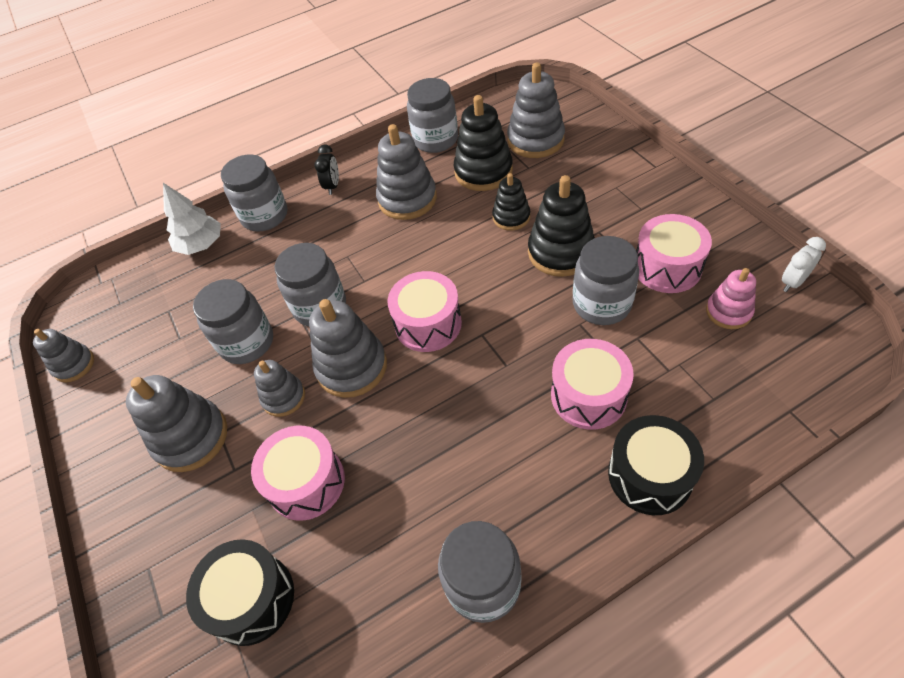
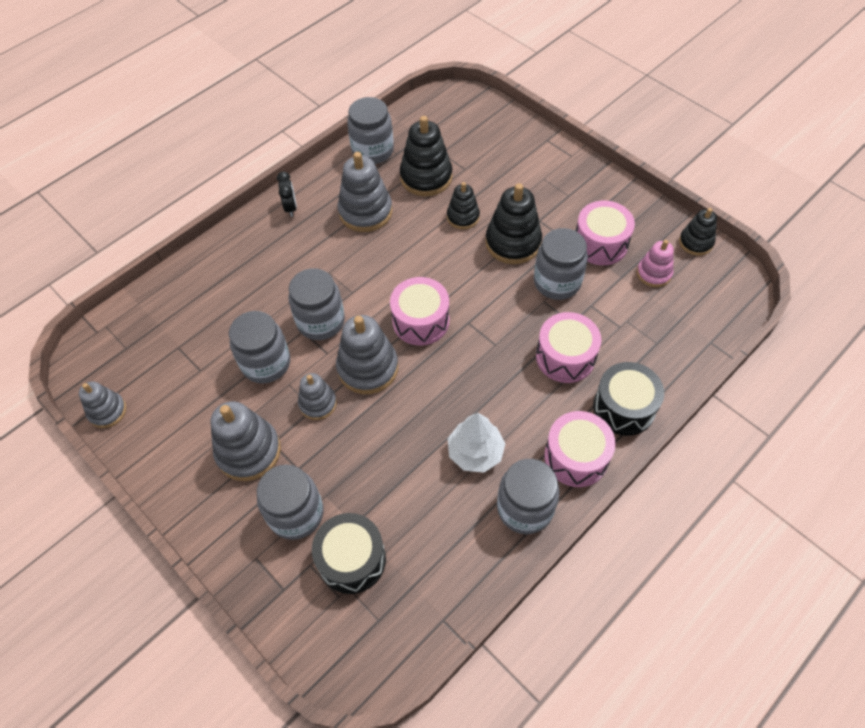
camera: 20 degrees left, 5 degrees up
(201, 245) = (183, 281): white tree -> white tree (475, 452)
(265, 216) = (235, 245): grey jar -> grey jar (296, 514)
(306, 482) = (363, 466): pink drum -> pink drum (576, 457)
(535, 140) = (463, 141): grey stacking toy -> none
(793, 282) = (695, 242): white clock -> black stacking toy

